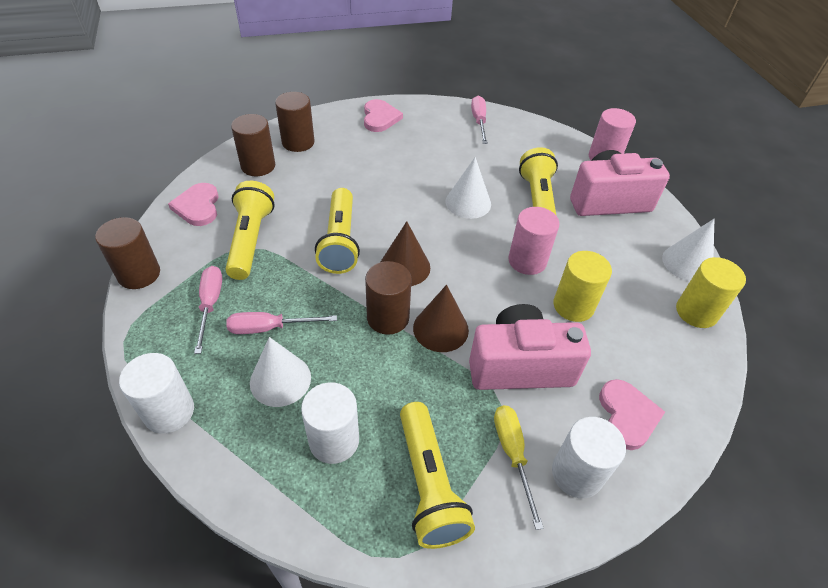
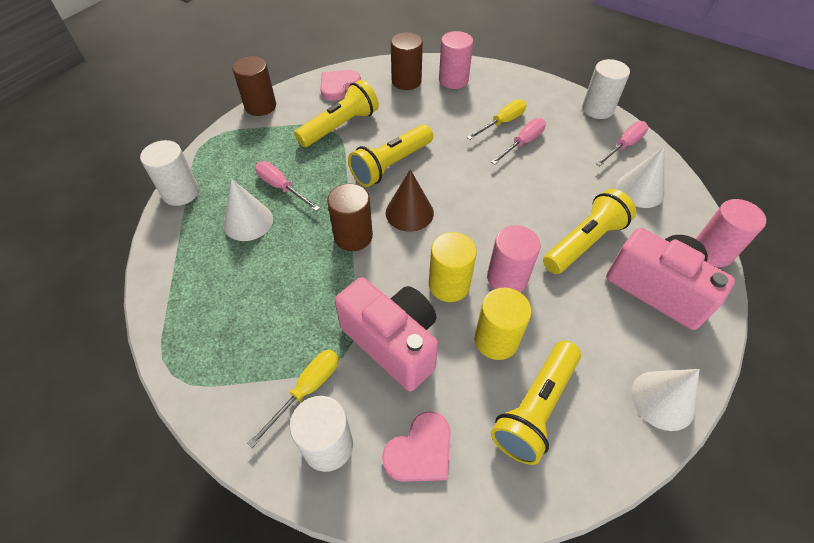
camera: 50 degrees right, 5 degrees up
(210, 304) = (271, 150): pink screwdriver -> pink screwdriver (522, 143)
(298, 142) = (453, 80): brown cylinder -> pink cylinder
(334, 440) = (228, 280): white cylinder -> white cylinder (597, 109)
(380, 118) = (539, 96): pink heart -> none
(380, 154) = (502, 123): none -> yellow screwdriver
(429, 484) = (239, 354): yellow flashlight -> yellow flashlight (535, 408)
(440, 329) = (376, 271): brown cone -> none
(468, 202) = (521, 202): white cone -> white cone (639, 190)
(696, 312) = (605, 443): yellow cylinder -> yellow cylinder (449, 285)

